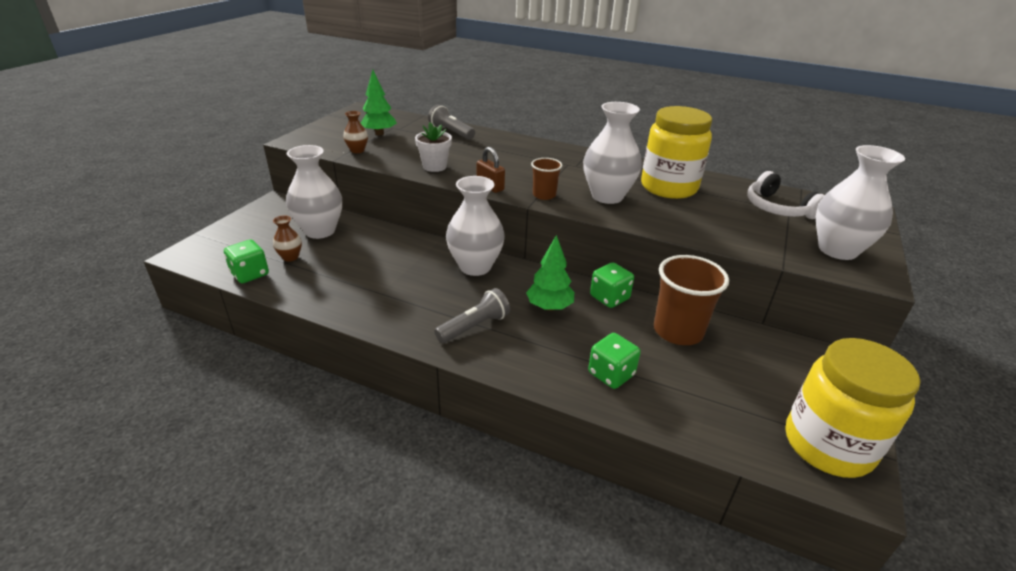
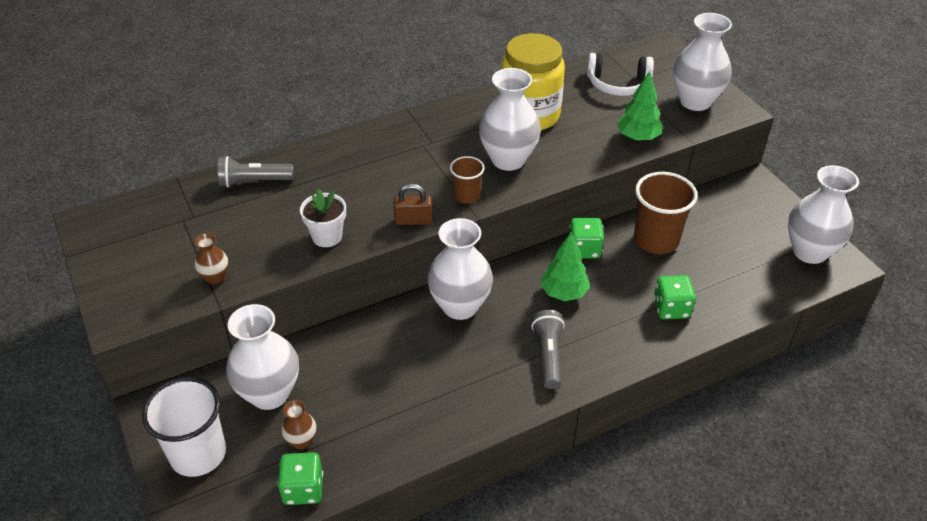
camera: 50 degrees left, 10 degrees up
(252, 229) = (198, 454): none -> white cup
(379, 133) = (187, 239): green tree -> green tree (638, 137)
(828, 445) = (809, 251): yellow jar -> white vase

